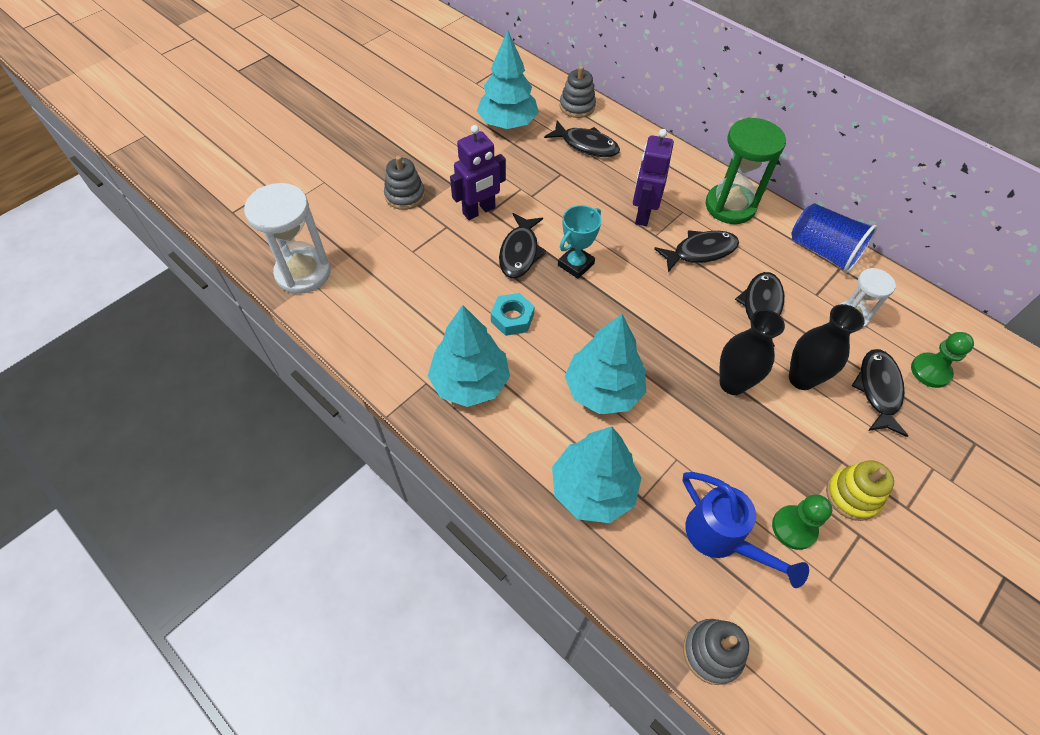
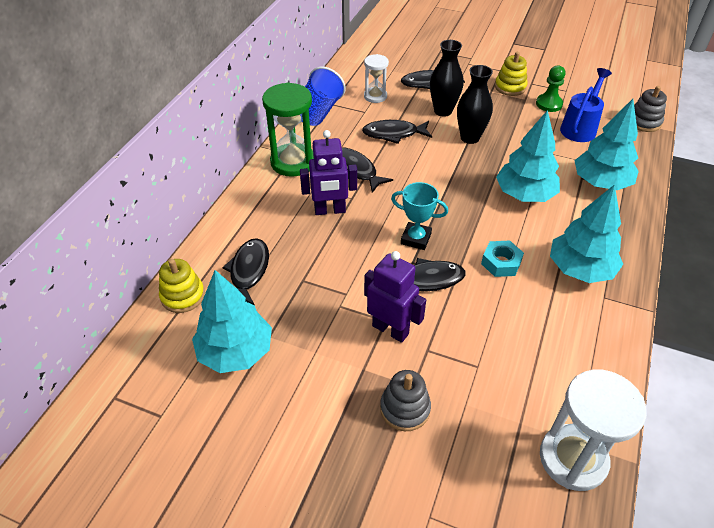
camera: 110 degrees left, 10 degrees down
(577, 106) = (183, 296): grey stacking toy -> yellow stacking toy
(930, 371) = (399, 66): green pawn -> none

